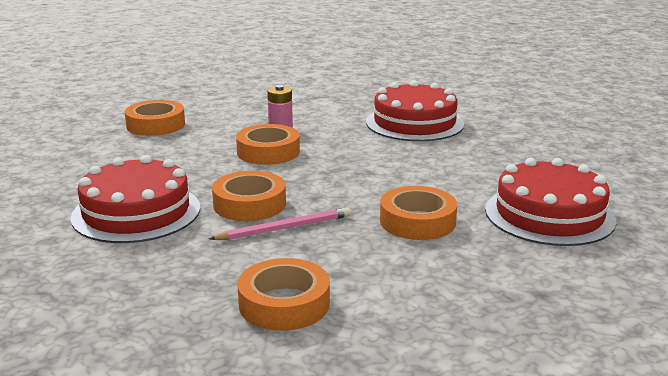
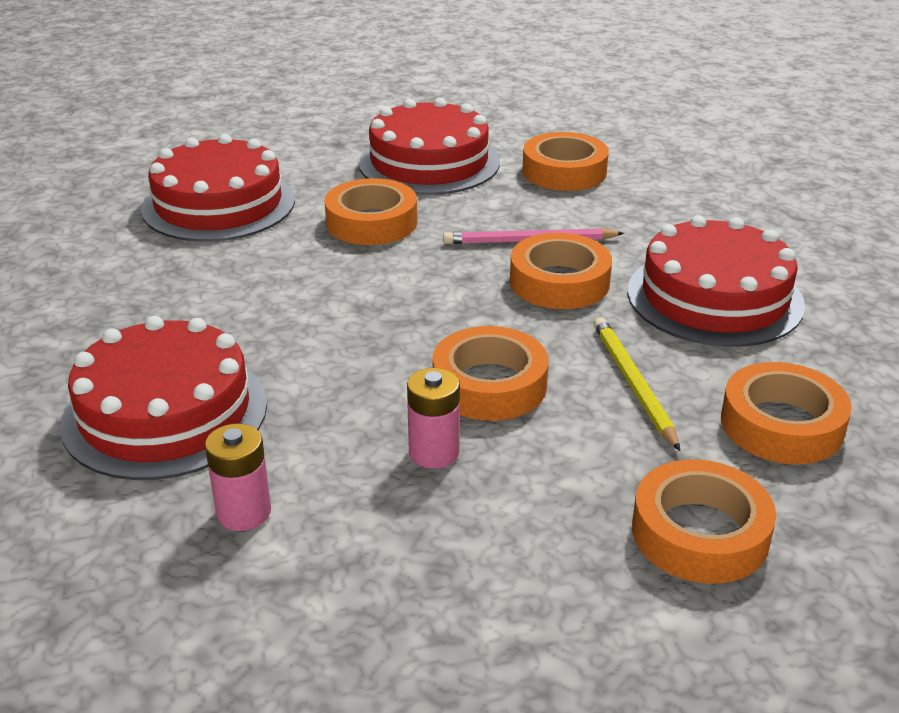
camera: 160 degrees left, 10 degrees up
(108, 159) = (781, 425): none -> orange tape
(189, 163) = (633, 384): none -> yellow pencil
(344, 106) = (244, 512): none -> pink battery
(427, 288) = (429, 162): none -> red cake

